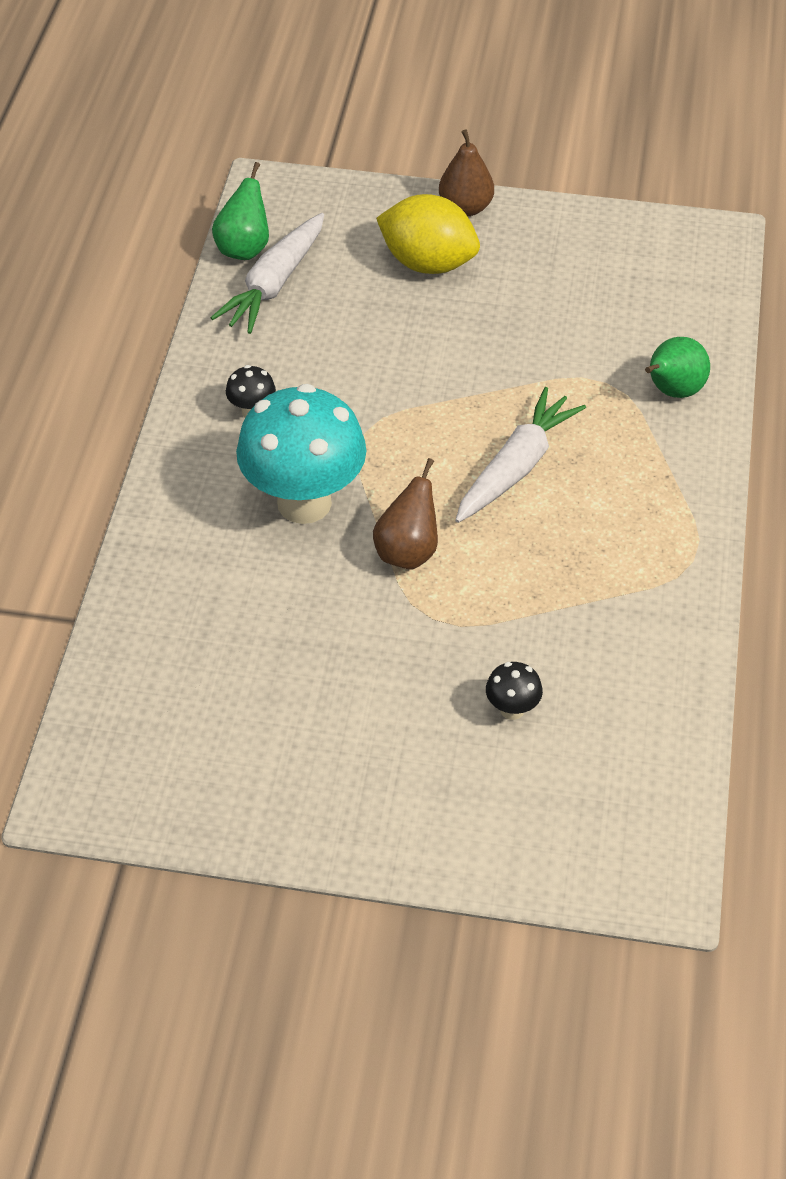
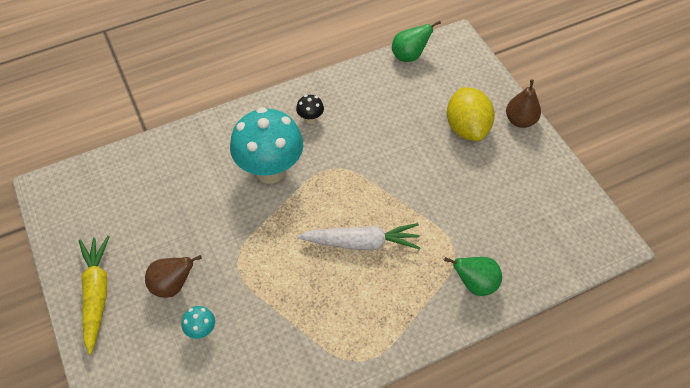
camera: 55 degrees right, 5 degrees up
(274, 284) = (397, 79): white carrot -> none
(344, 811) = (96, 294): none -> yellow carrot
(407, 552) = (270, 229): brown pear -> brown pear (173, 285)
(512, 709) = (201, 330): black mushroom -> turquoise mushroom

